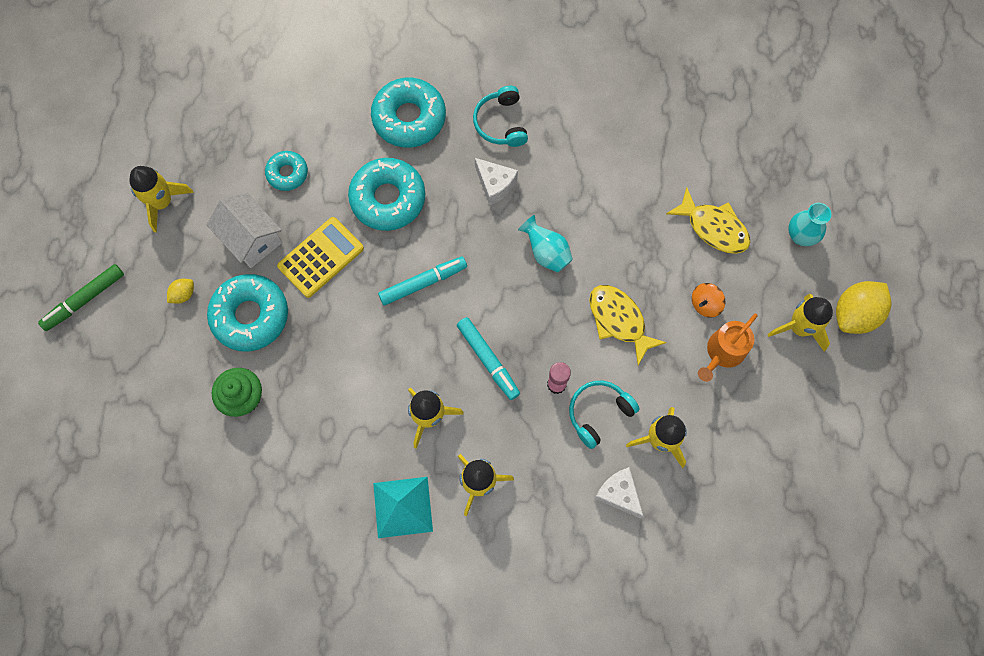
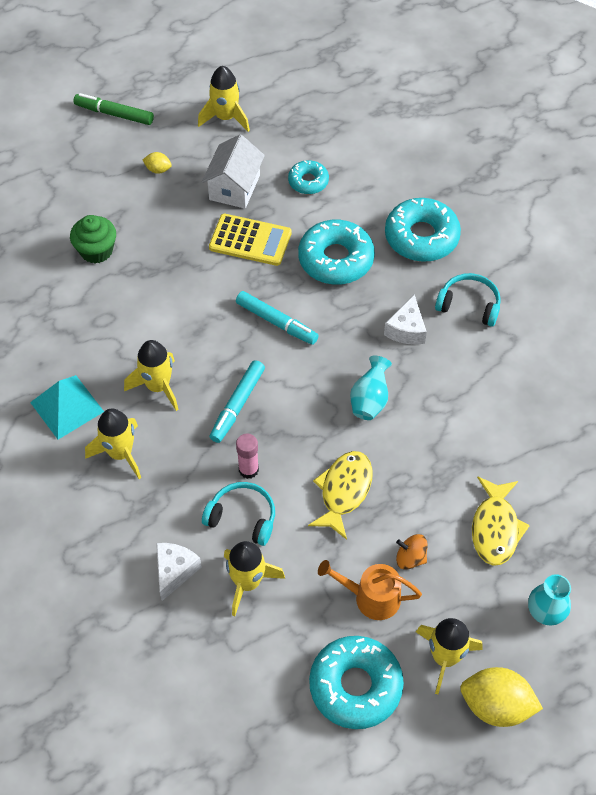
camera: 60 degrees right, 15 degrees down
(250, 316) = (168, 220): turquoise donut -> turquoise donut (355, 686)
(501, 123) = (469, 305): turquoise headphones -> turquoise headphones turned 60 degrees clockwise

